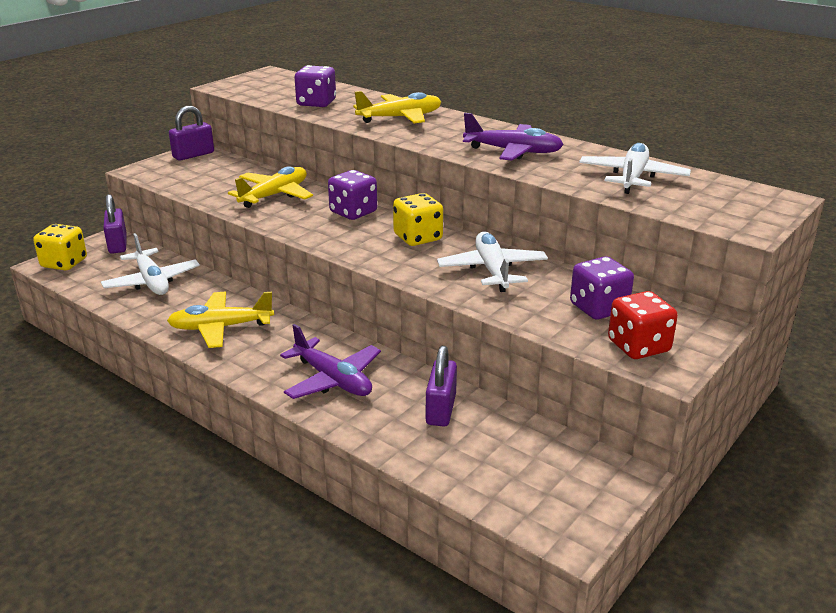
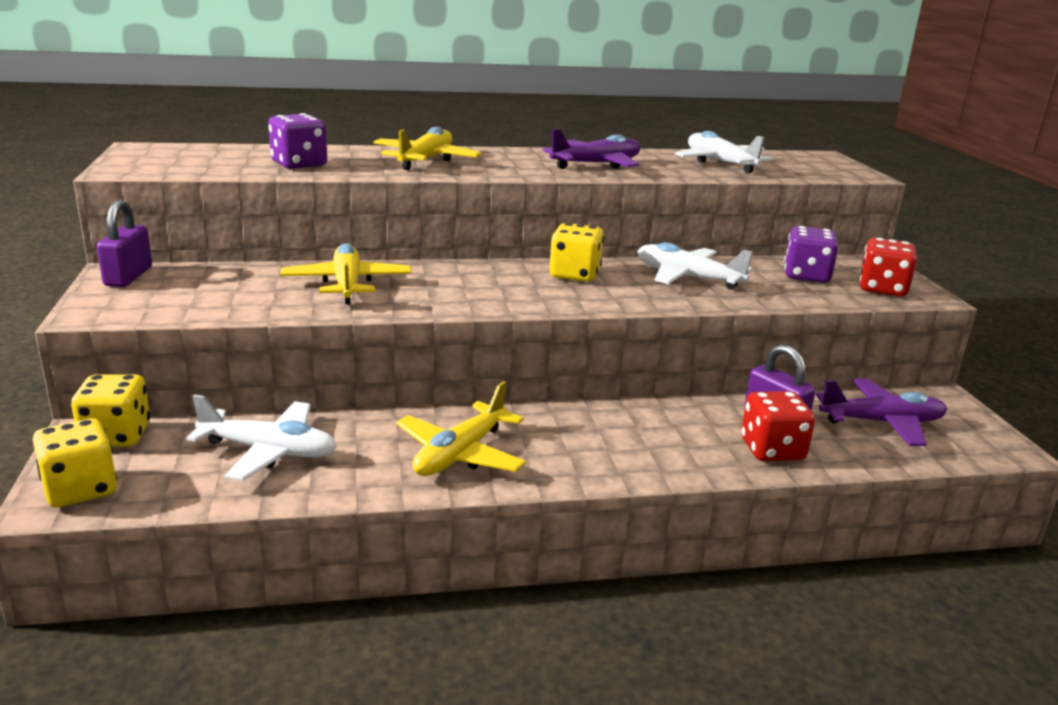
camera: 50 degrees left, 5 degrees down
(118, 244) = (116, 435): purple padlock -> yellow dice
(332, 380) = (659, 441): purple plane -> purple plane (882, 422)
(353, 212) = (467, 274): purple dice -> none
(386, 425) = (772, 450): none -> red dice

